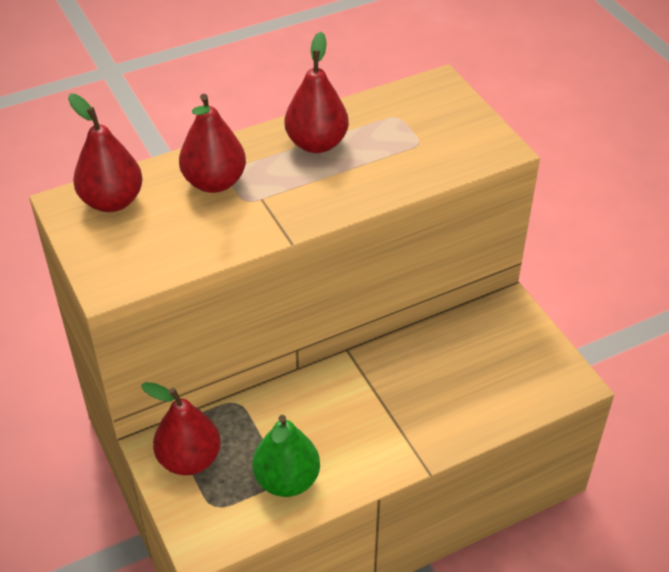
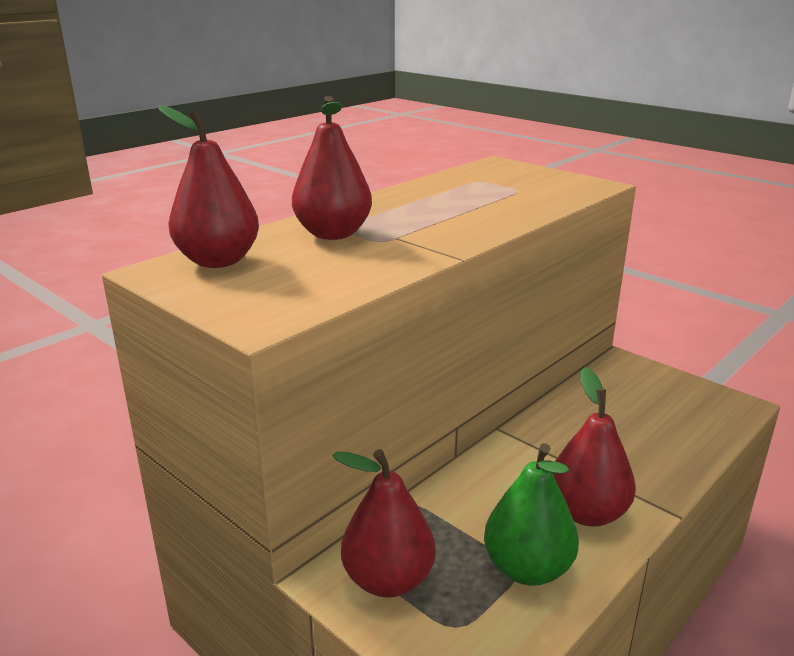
camera: 20 degrees left, 20 degrees down
(316, 143) = (419, 201): red pear -> red pear (587, 513)

